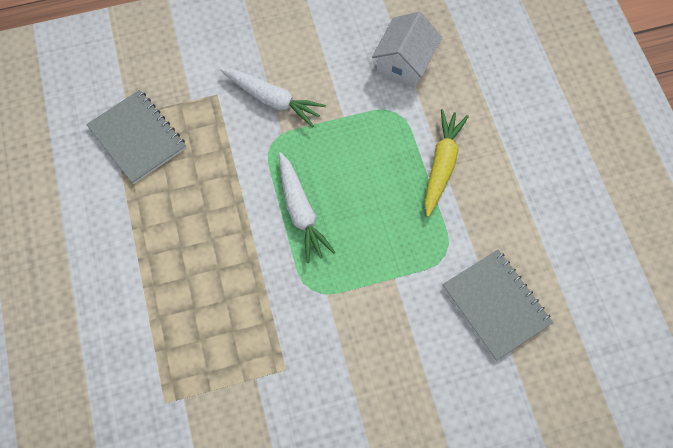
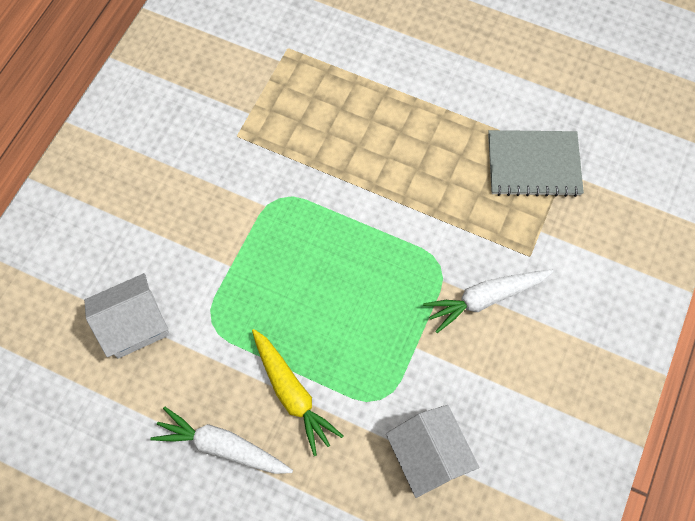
camera: 130 degrees right, 0 degrees up
(300, 211) = (353, 239): white carrot -> white carrot (222, 446)
(496, 305) = (135, 325): grey notebook -> white house

